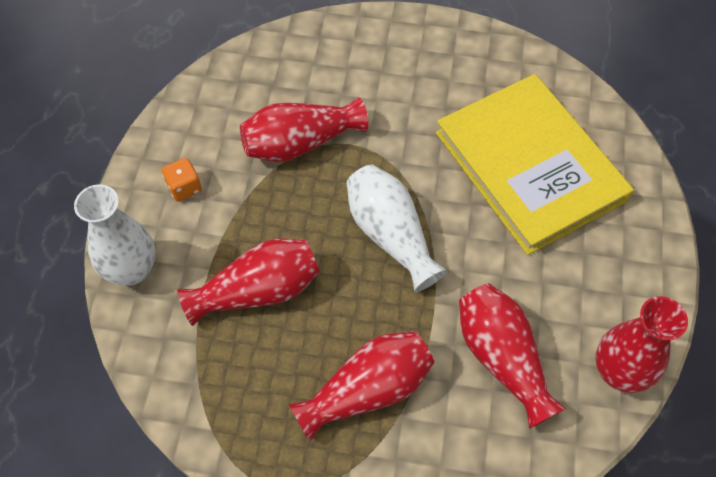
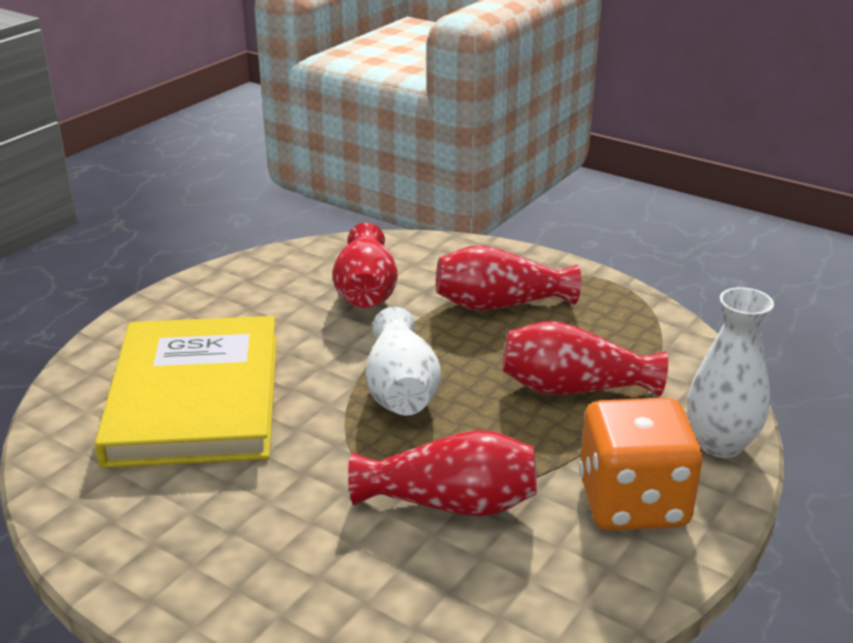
camera: 155 degrees left, 30 degrees down
(184, 187) = (633, 503): orange dice -> orange dice, size x2.31
(619, 372) = (277, 262): red vase -> none

